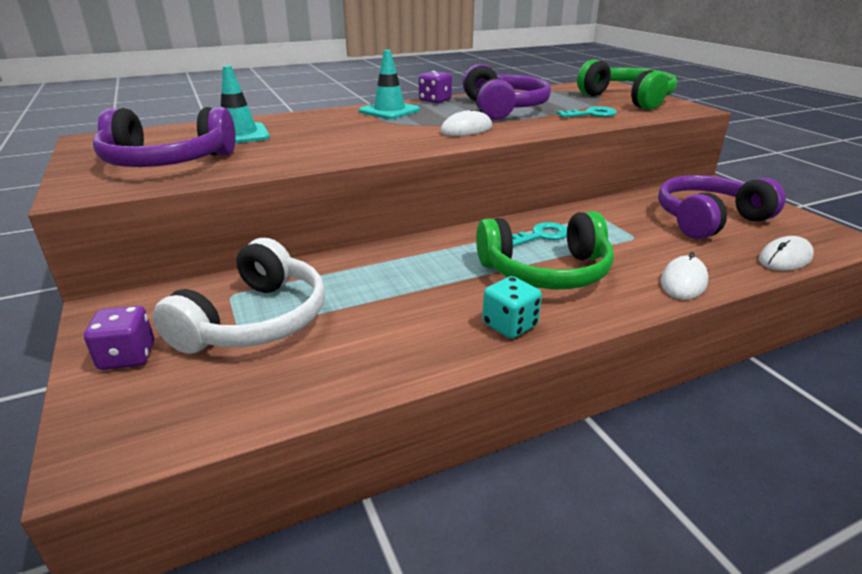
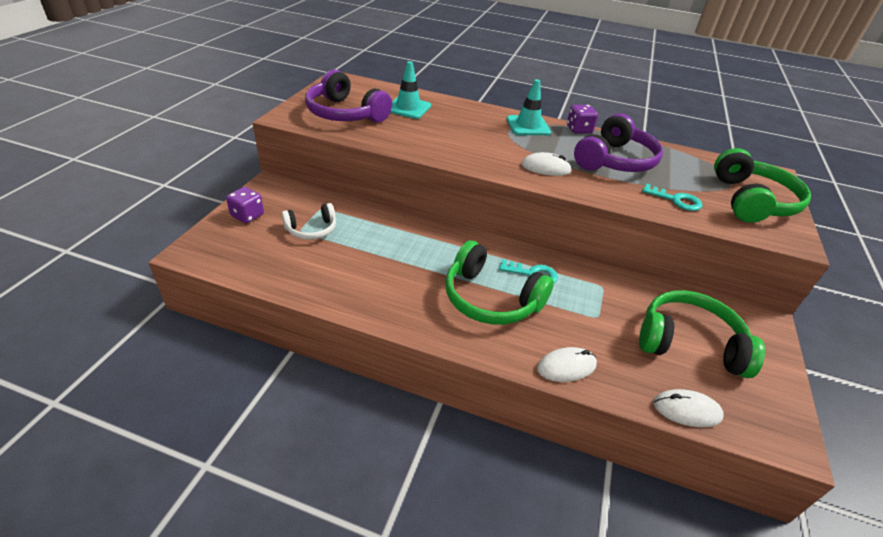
camera: 40 degrees right, 10 degrees up
(255, 320) = (311, 229): white headphones -> white headphones, size x0.58
(509, 325) = (413, 314): turquoise dice -> none
(708, 219) = (689, 343): purple headphones -> green headphones

